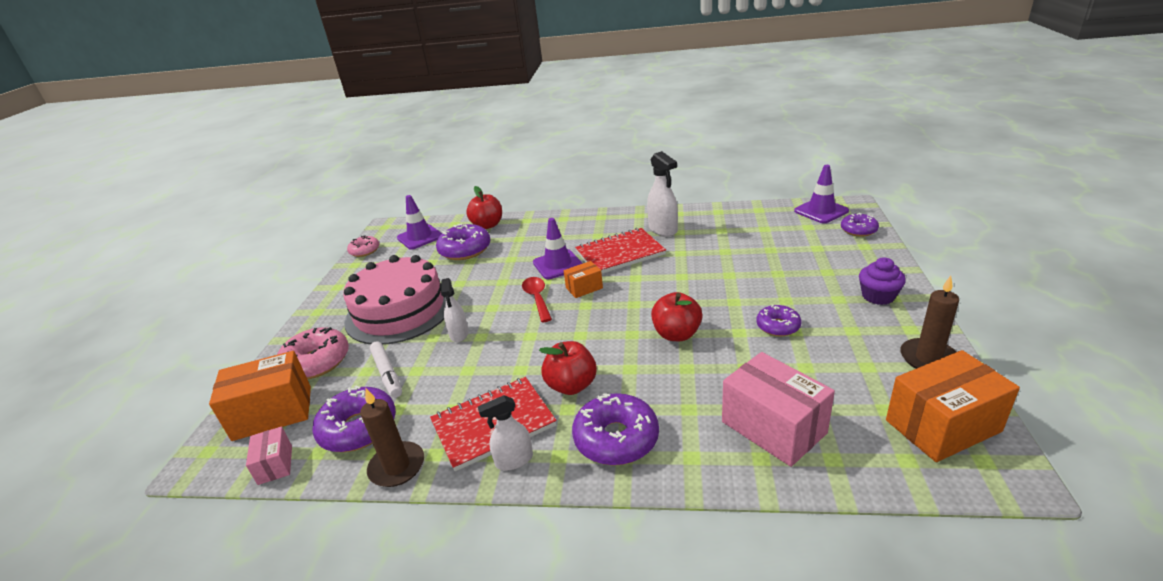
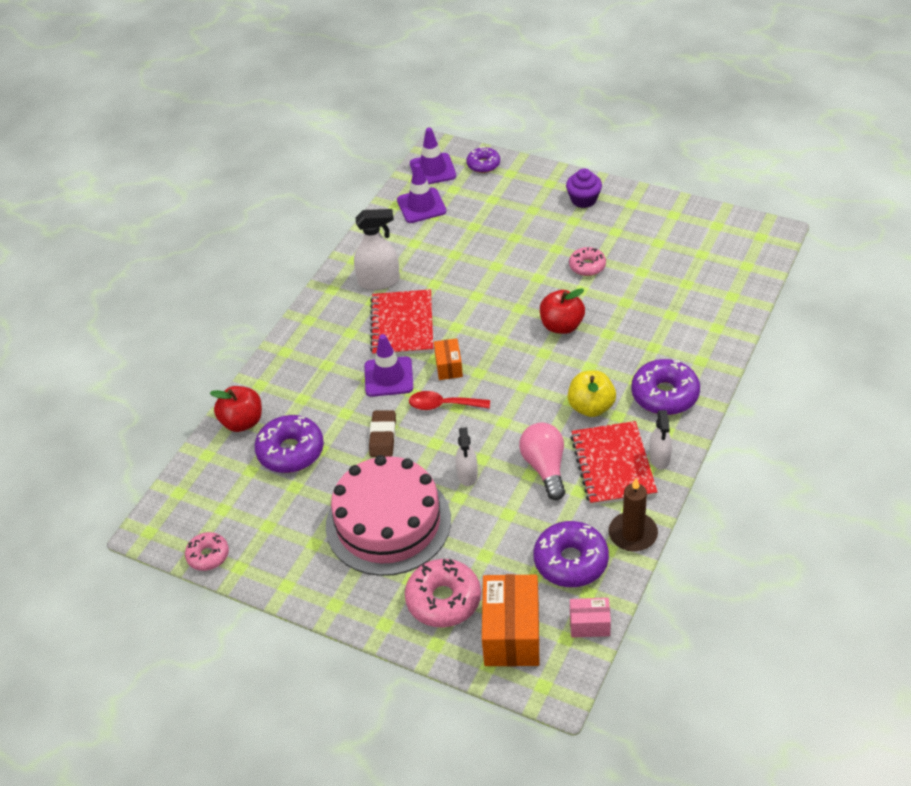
camera: 70 degrees left, 15 degrees up
(387, 374) = (500, 537): white marker -> none
(420, 237) = (217, 493): purple traffic cone -> purple traffic cone (421, 206)
(459, 334) = (467, 475): white spray bottle -> white spray bottle turned 75 degrees clockwise
(478, 377) = (545, 467): none -> pink light bulb
(491, 281) = (383, 436): none -> brown eraser
(571, 385) = (591, 407): red apple -> yellow apple
(773, 427) = (693, 311): pink box -> none
(778, 326) = (587, 266): purple donut -> pink donut
(928, 358) = (666, 212): brown candle -> none
(942, 426) = (727, 238): orange box -> none

